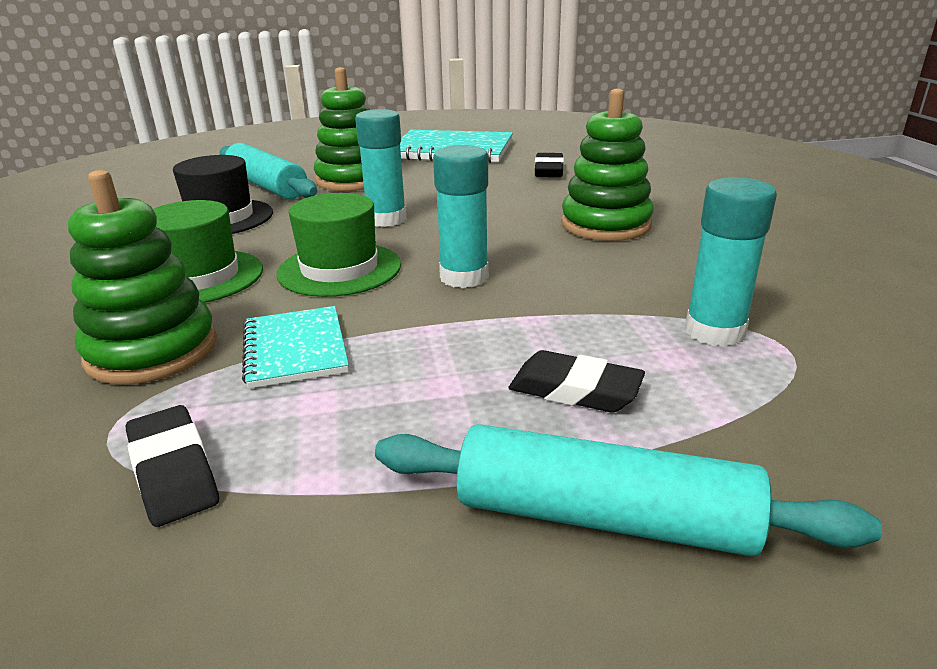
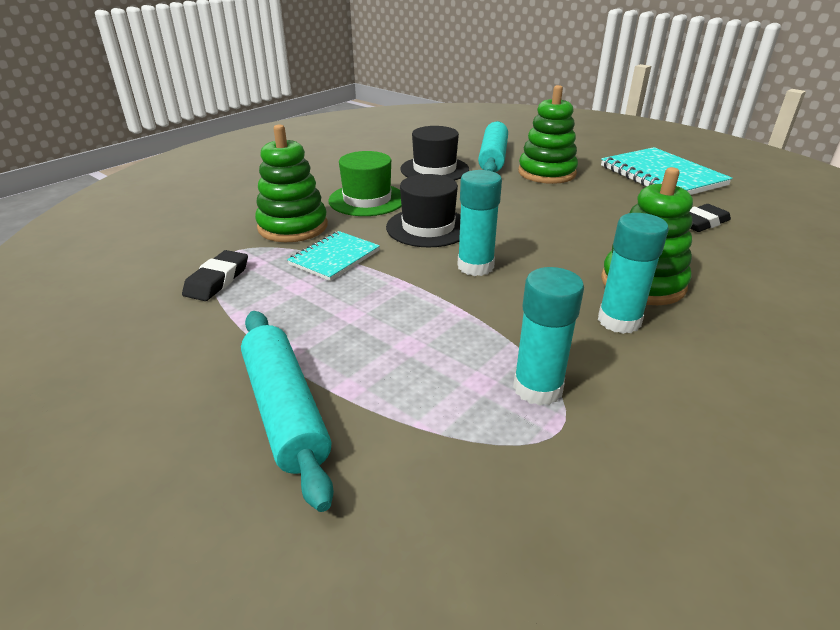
camera: 50 degrees right, 5 degrees up
(339, 269) = (428, 227): green hat -> black hat
(386, 219) = (511, 209): turquoise glue stick -> turquoise glue stick (619, 321)
(575, 390) = (393, 357): black eraser -> none

